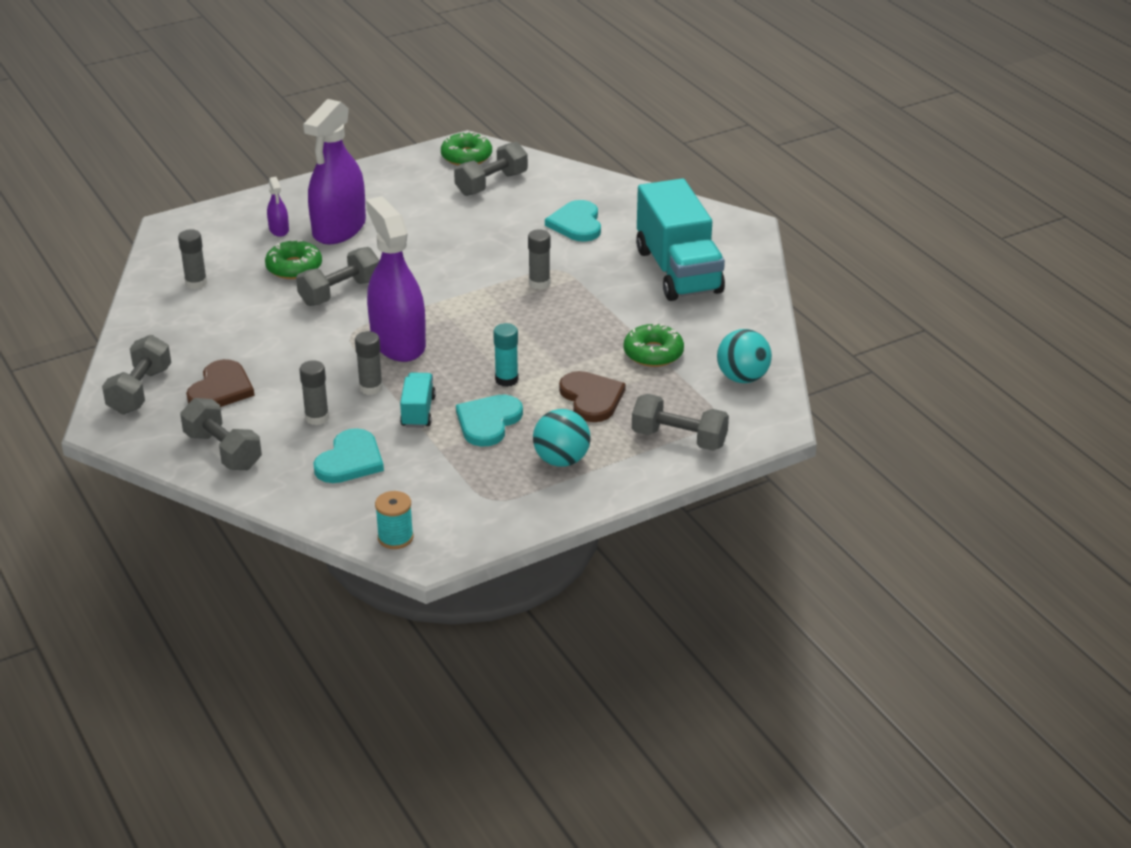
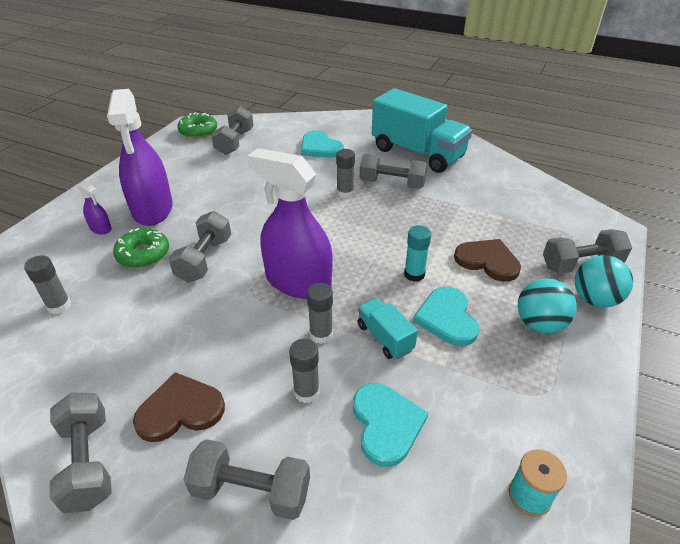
camera: 35 degrees left, 5 degrees up
(221, 389) = (180, 410): brown heart -> brown heart turned 90 degrees counterclockwise
(601, 293) = (392, 184): none -> grey dumbbell
(653, 353) = (477, 210): green donut -> none
(742, 378) = (548, 203): turquoise ball -> turquoise ball (594, 299)

